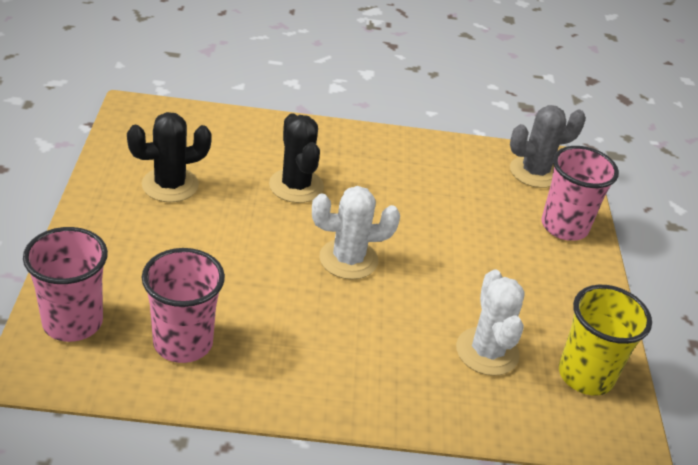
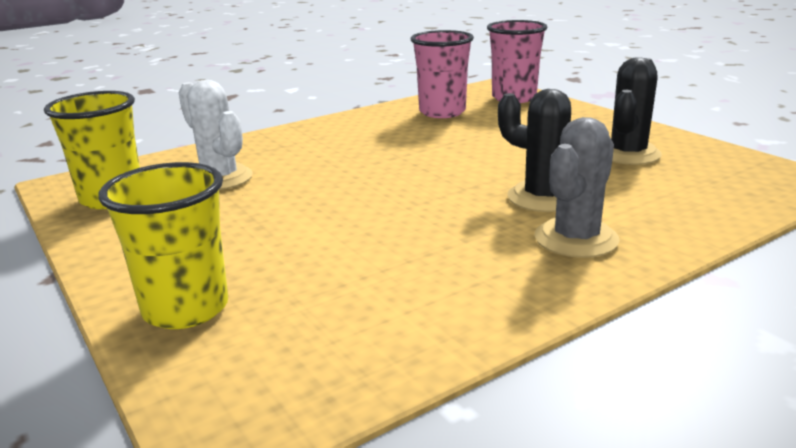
camera: 150 degrees right, 15 degrees down
(348, 259) = (406, 177): white cactus -> none
(534, 172) = (285, 369): grey cactus -> grey cactus (576, 239)
(564, 227) = (186, 309): pink cup -> yellow cup

